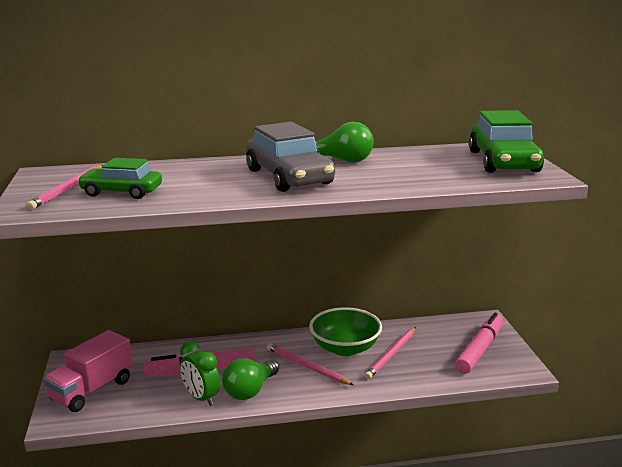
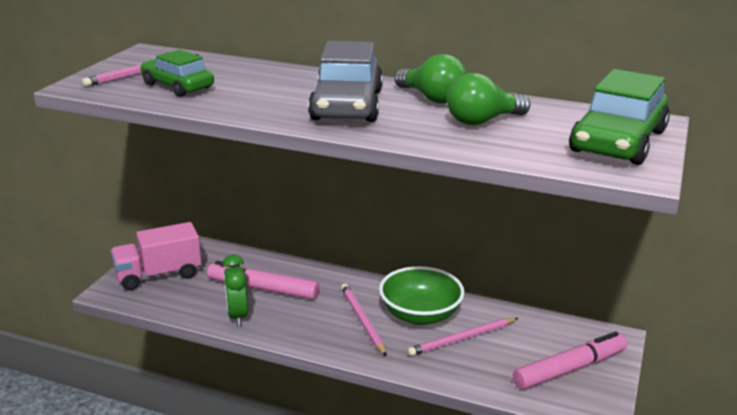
camera: 30 degrees right, 5 degrees up
(250, 391) = (286, 325): green light bulb -> green light bulb (482, 121)

